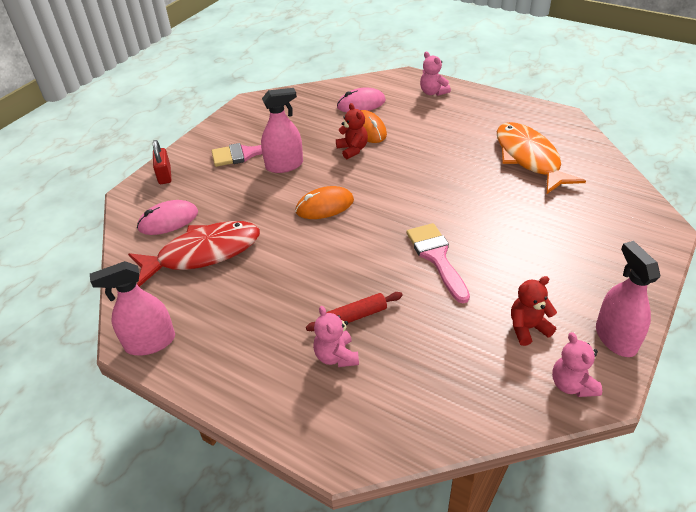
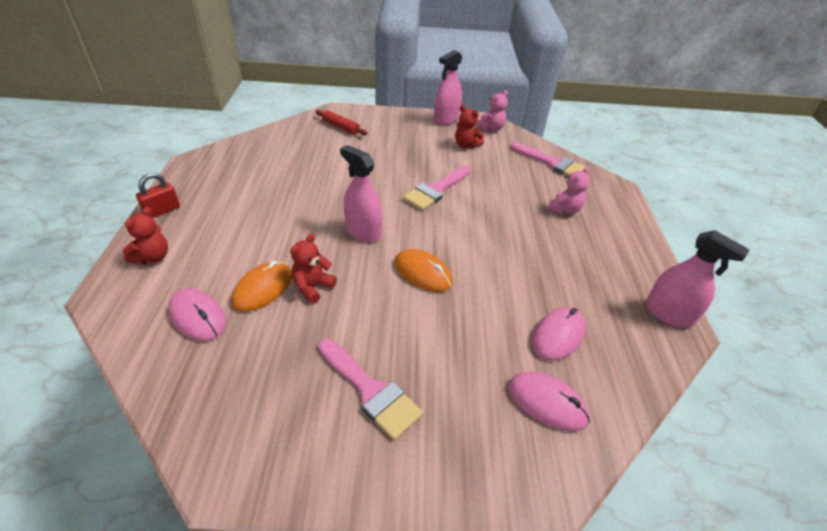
camera: 125 degrees left, 0 degrees up
(165, 175) = (479, 475): red padlock -> red padlock (162, 210)
(203, 253) = (558, 335): red fish -> pink mouse
(284, 165) = (376, 337): pink spray bottle -> pink spray bottle (363, 232)
(355, 316) = (526, 212): red rolling pin -> red rolling pin (341, 127)
(433, 92) = (153, 257): pink teddy bear -> red teddy bear
(439, 409) = (552, 163): none -> pink brush
(529, 158) = (275, 170): orange fish -> none

